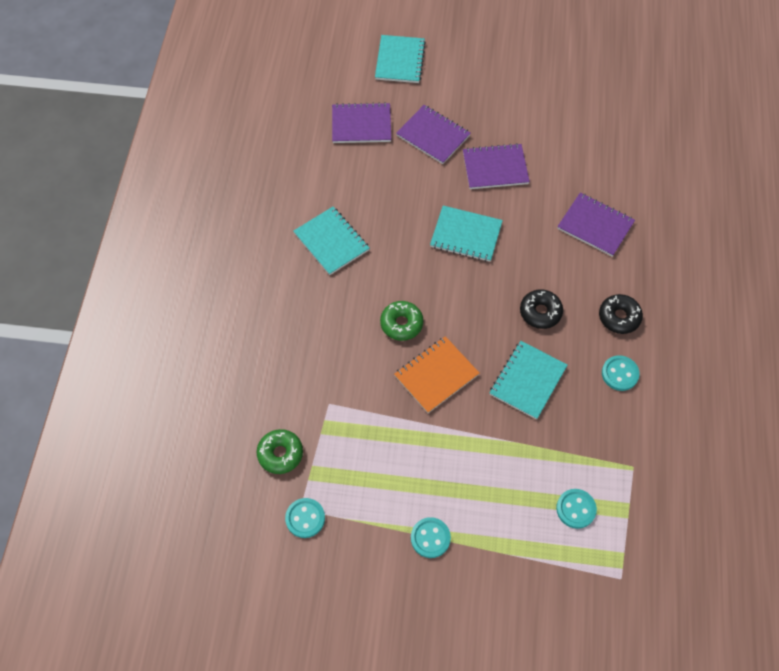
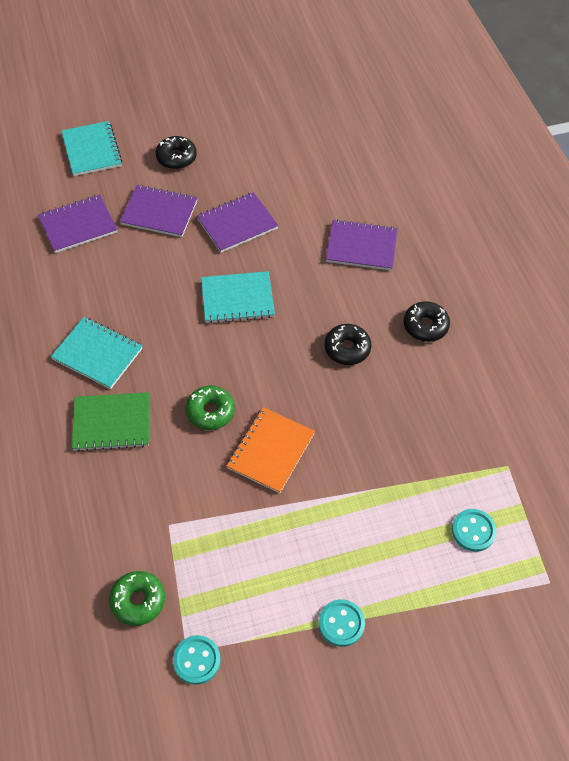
camera: 25 degrees left, 5 degrees down
(319, 303) = (111, 423): none -> green notebook
(469, 90) = (176, 157): none -> black donut
(527, 380) = (366, 421): turquoise notebook -> none
(620, 374) = (452, 380): turquoise button -> none

